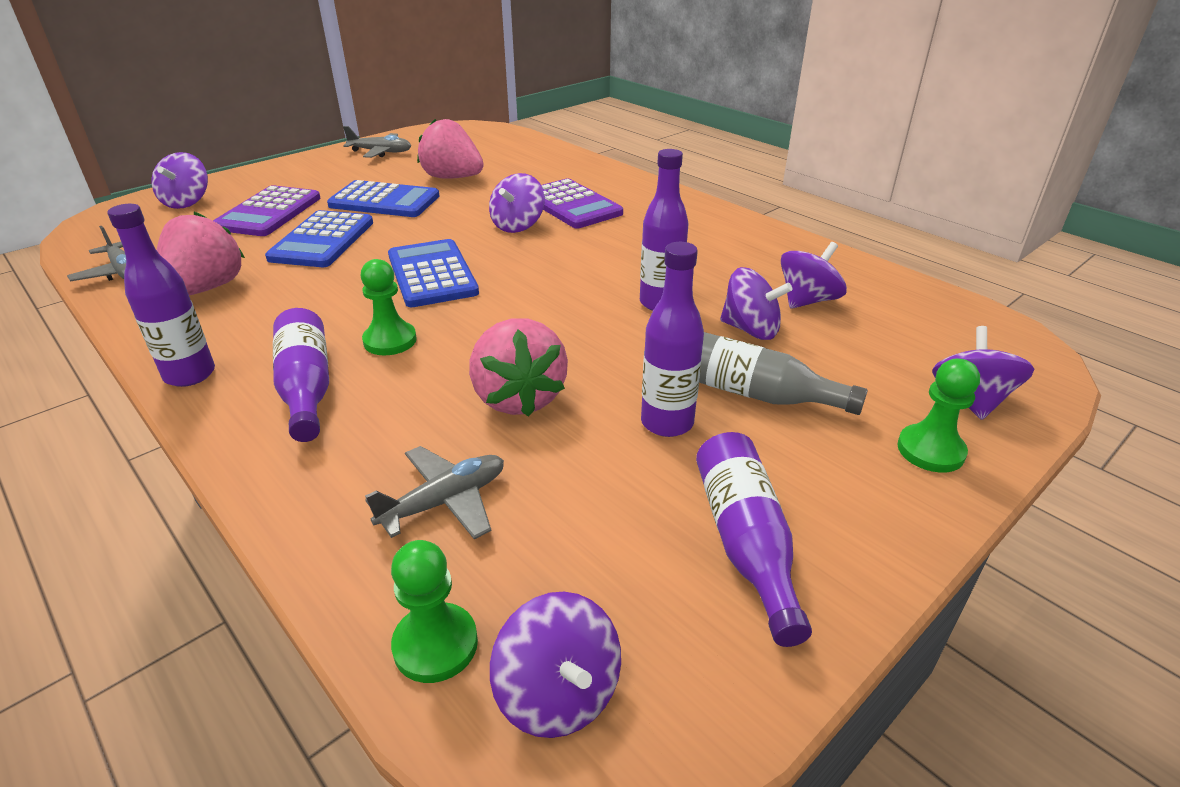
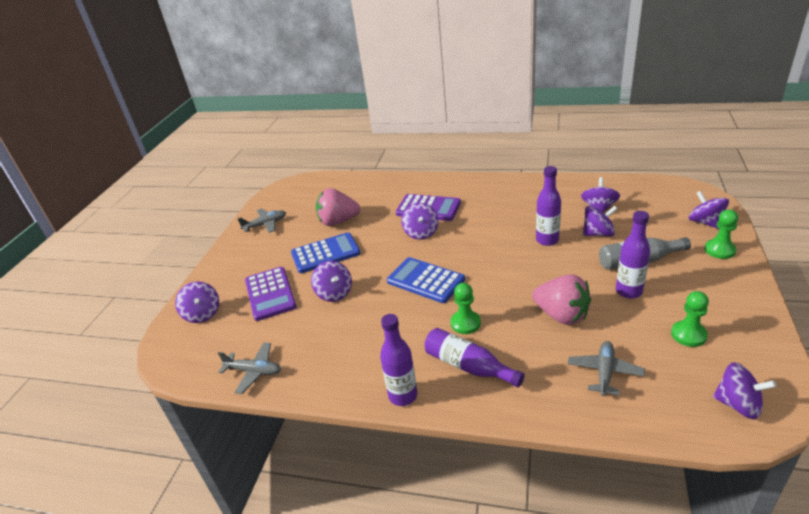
camera: 30 degrees left, 0 degrees up
(206, 289) = (322, 353): pink strawberry -> none
(322, 240) = (334, 293): blue calculator -> purple spinning top
(435, 644) = (683, 419): green pawn -> green pawn (688, 335)
(745, 542) = (715, 319): purple bottle -> none

